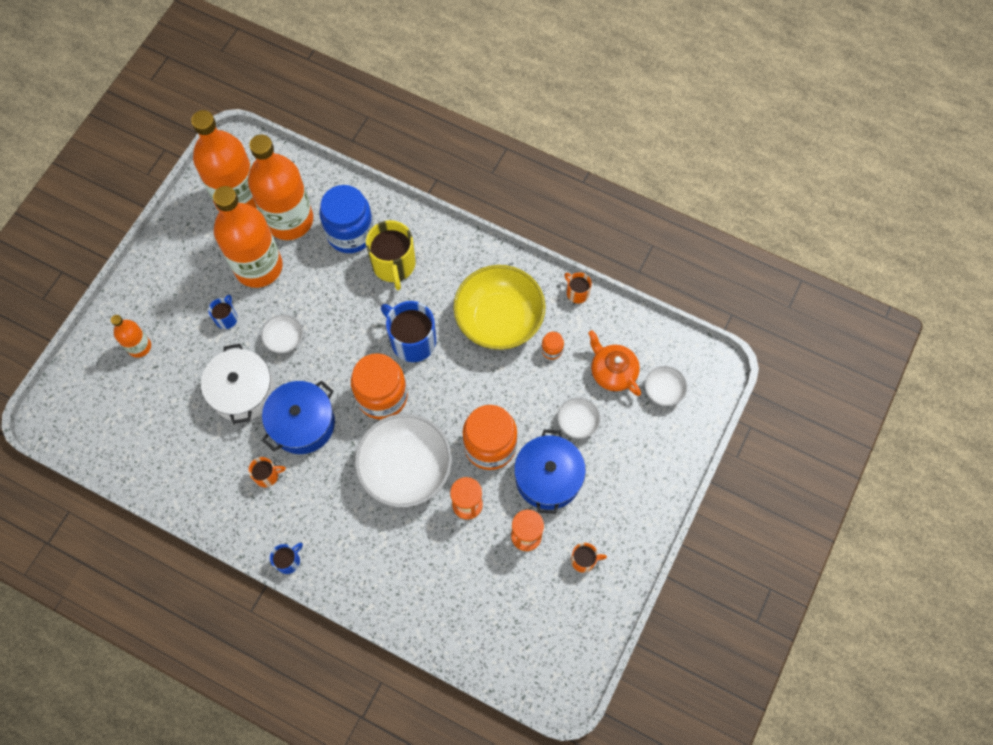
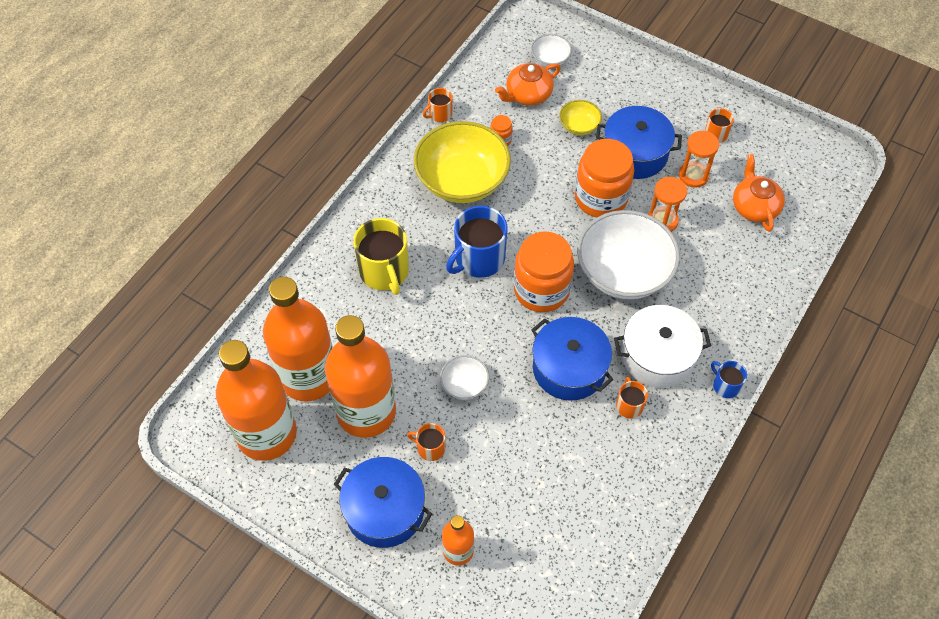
camera: 85 degrees left, 10 degrees down
(173, 290) = (384, 510): none -> blue pot
(226, 318) = (430, 448): blue mug -> orange mug
(242, 391) = (527, 430): white pot -> white pot (657, 356)
(350, 233) = (337, 313): blue jar -> none
(394, 264) = (384, 272): yellow mug -> yellow mug turned 75 degrees clockwise
(492, 597) = (754, 206): none -> orange teapot
(577, 422) = (579, 126): white bowl -> yellow bowl

